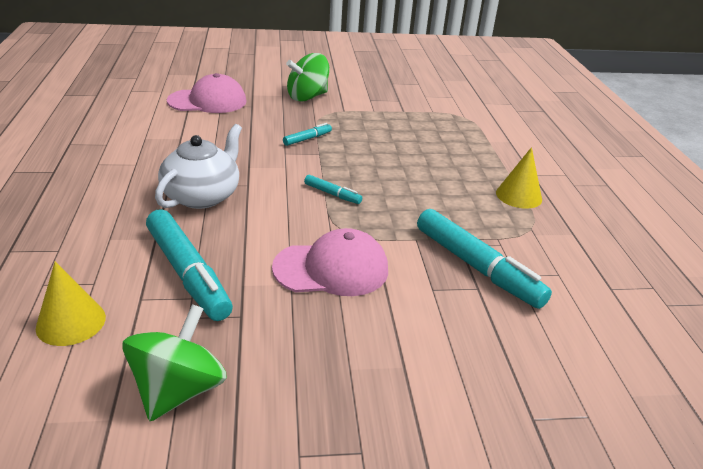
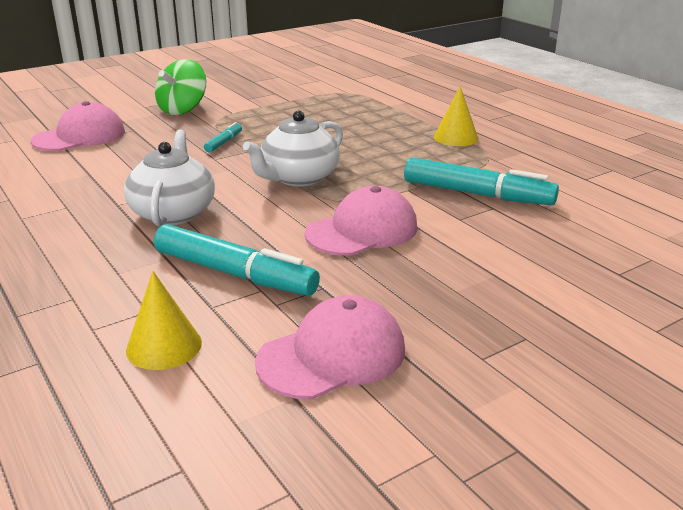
camera: 25 degrees left, 5 degrees down
(178, 390) = (332, 355): green spinning top -> pink cap
(332, 194) = (298, 178): turquoise marker -> white teapot

